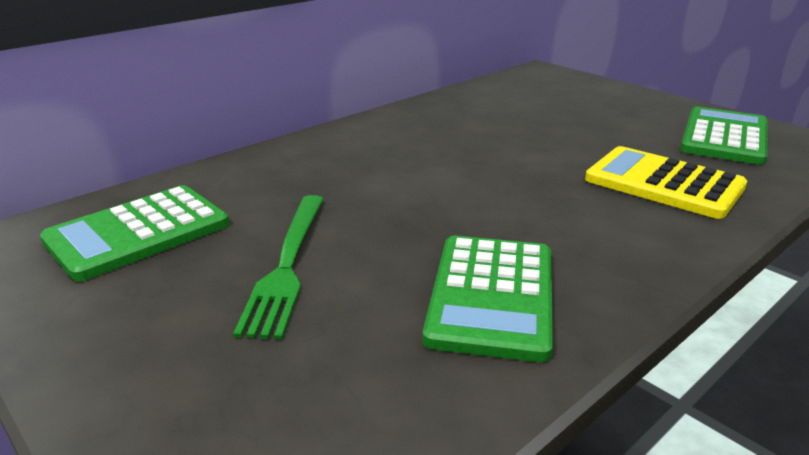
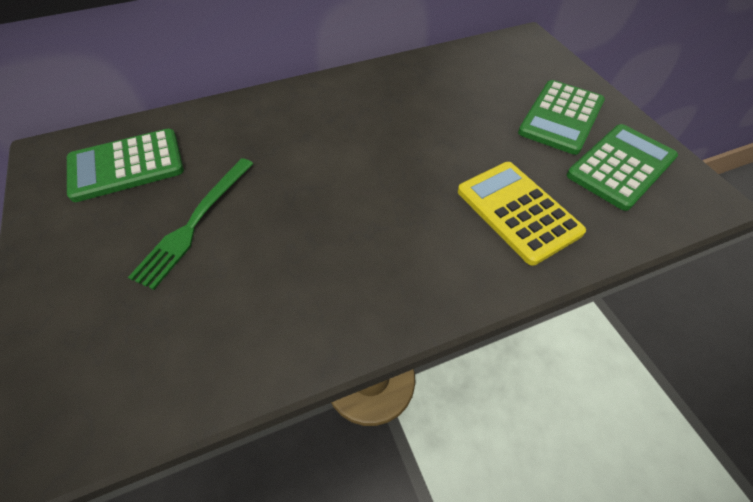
camera: 20 degrees right, 25 degrees up
(492, 296) = (302, 293): green calculator -> green calculator (561, 117)

